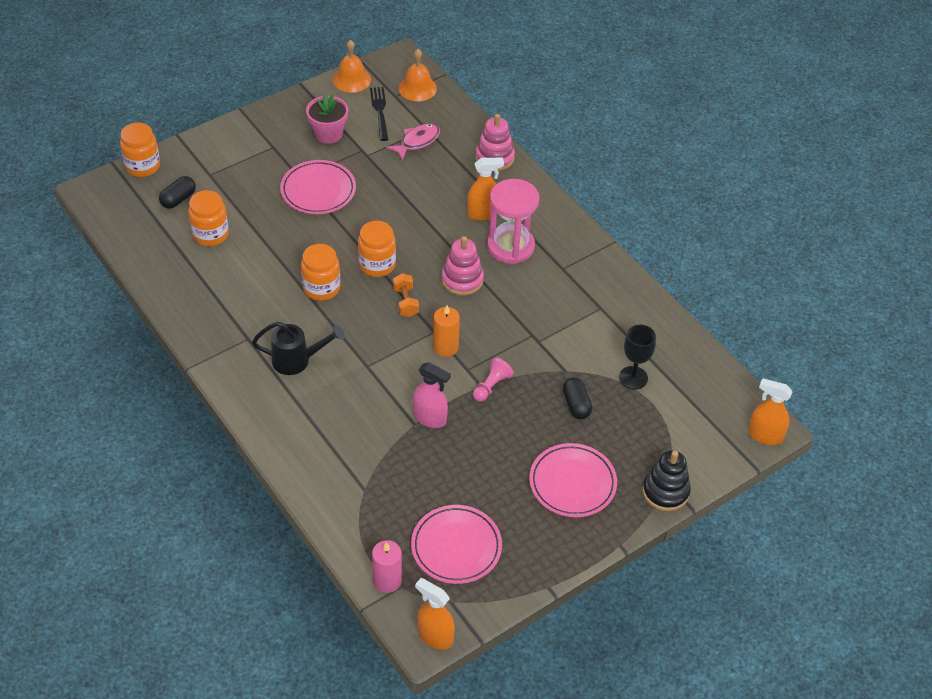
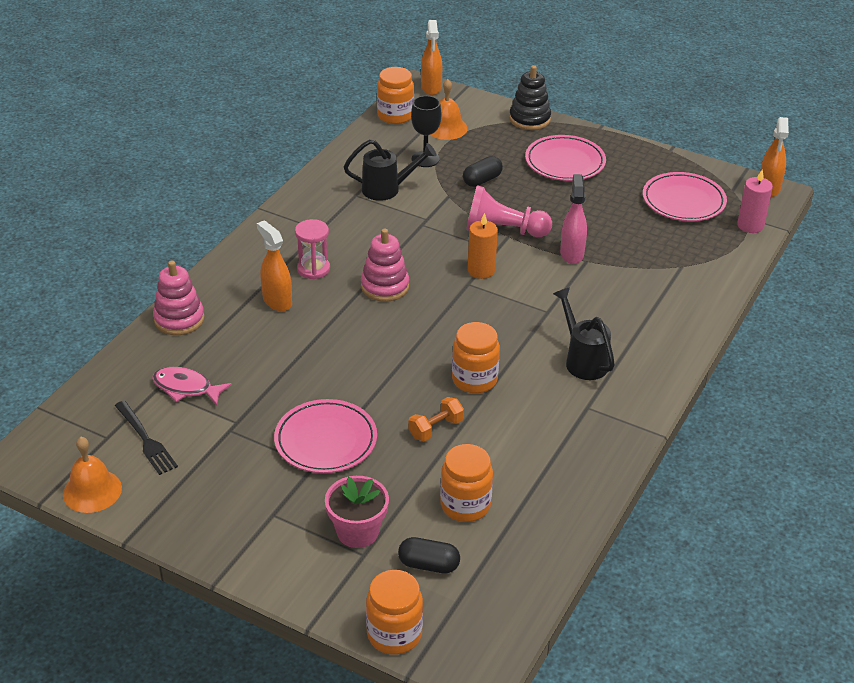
camera: 115 degrees left, 10 degrees down
(328, 134) = (216, 471): pink flower pot -> pink flower pot (357, 532)
(377, 265) = (409, 351): orange jar -> orange jar (395, 116)
(380, 111) = (146, 440): black fork -> black fork turned 90 degrees counterclockwise
(405, 302) = (445, 314): orange dumbbell -> orange dumbbell (436, 429)
(417, 88) = (80, 422): orange bell -> orange bell (446, 128)
(491, 386) = (503, 230): pink pawn -> pink pawn, size x1.72
(510, 246) = (313, 269): pink hourglass -> pink hourglass, size x0.60
(597, 332) = (387, 189): none -> black watering can

